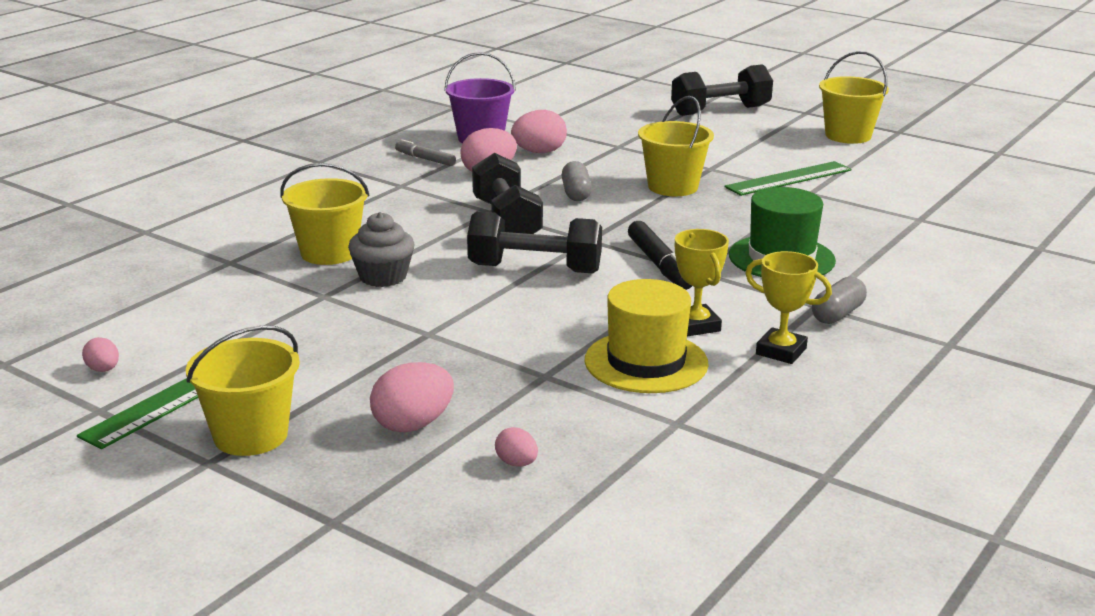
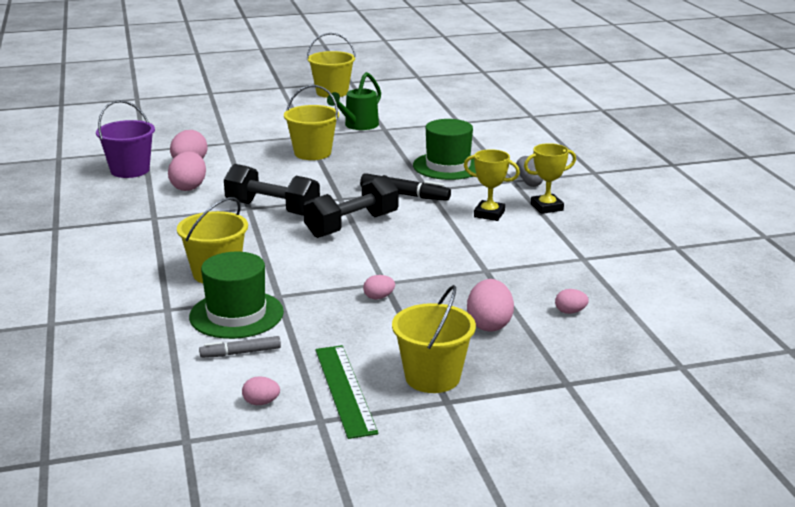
camera: 50 degrees left, 0 degrees up
(259, 293) = (236, 314): none -> green hat
(383, 277) = (284, 269): grey cupcake -> none
(390, 343) = (379, 297): none -> pink egg
(425, 159) = (127, 196): grey marker -> grey marker (241, 353)
(576, 193) = (271, 178): grey capsule -> none
(646, 362) = (510, 241): yellow hat -> none
(720, 110) = (233, 102): black dumbbell -> none
(789, 179) = (358, 126): green ruler -> green watering can

